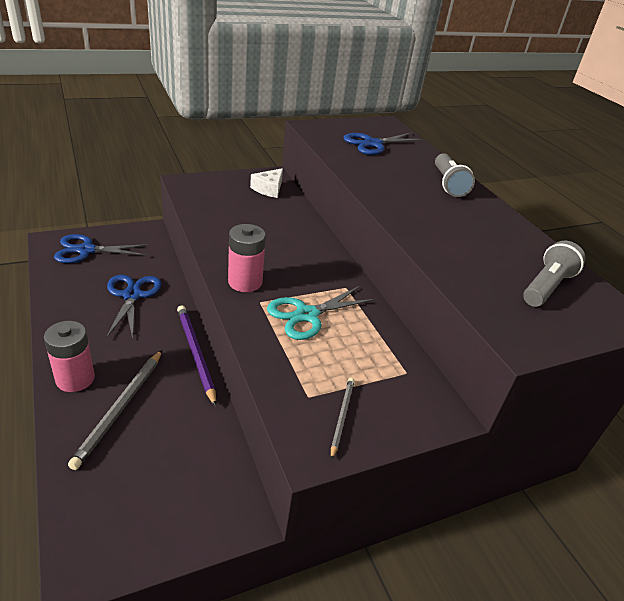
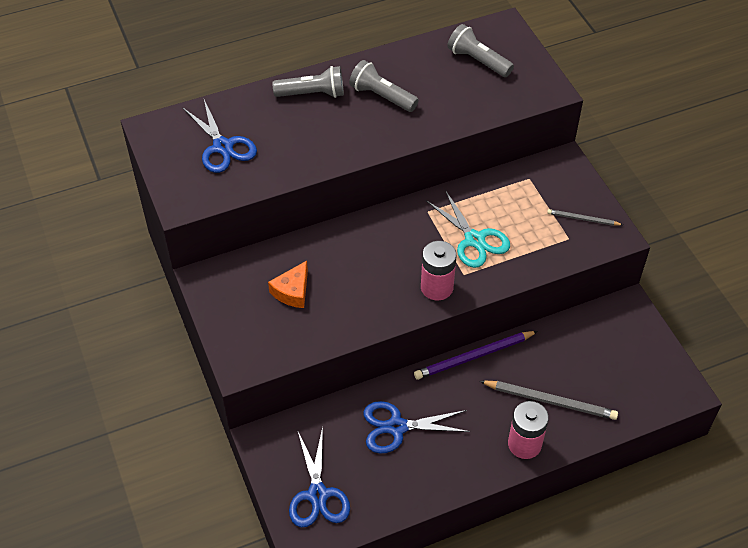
camera: 85 degrees left, 15 degrees up
(253, 208) = (292, 291): none -> orange cheese
(269, 189) = (243, 279): white cheese -> none
(459, 218) = (382, 96): none -> grey flashlight

